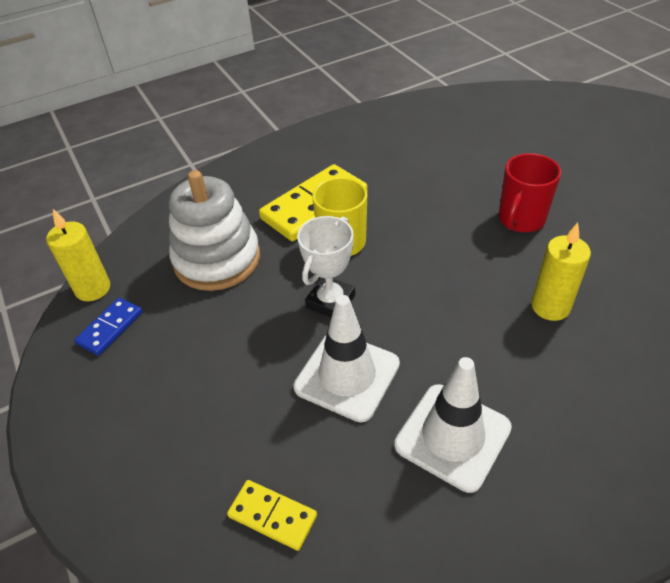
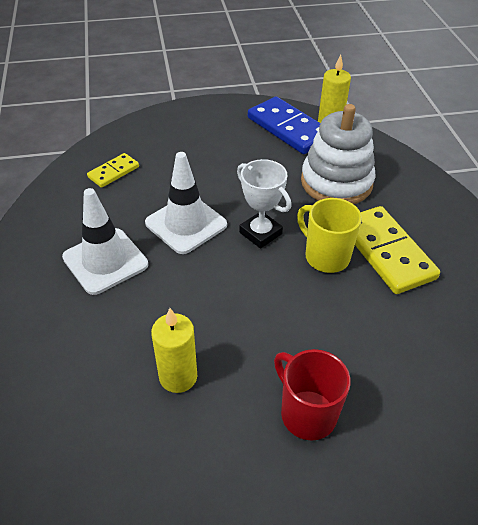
camera: 105 degrees right, 0 degrees up
(110, 328) = (288, 128): blue domino -> blue domino, size x1.89

